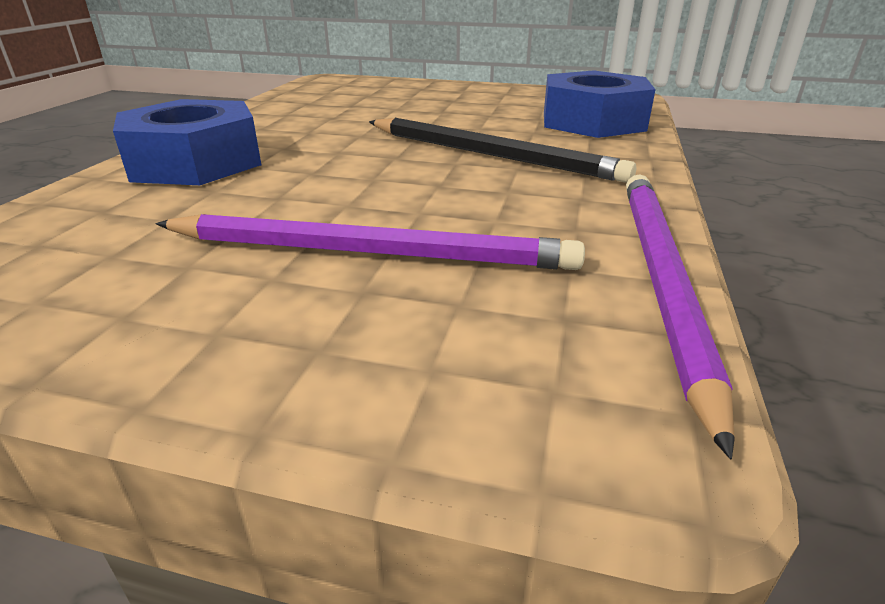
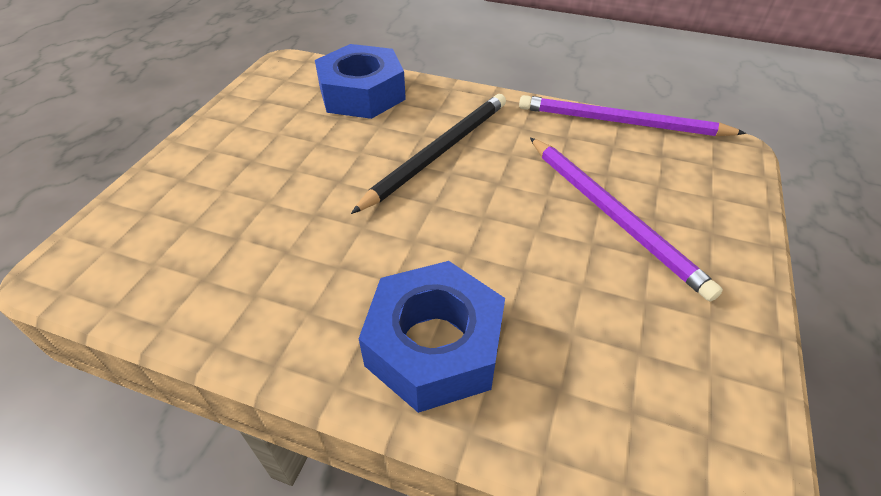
camera: 85 degrees left, 15 degrees up
(370, 252) = (612, 215): purple pencil -> purple pencil turned 135 degrees clockwise

